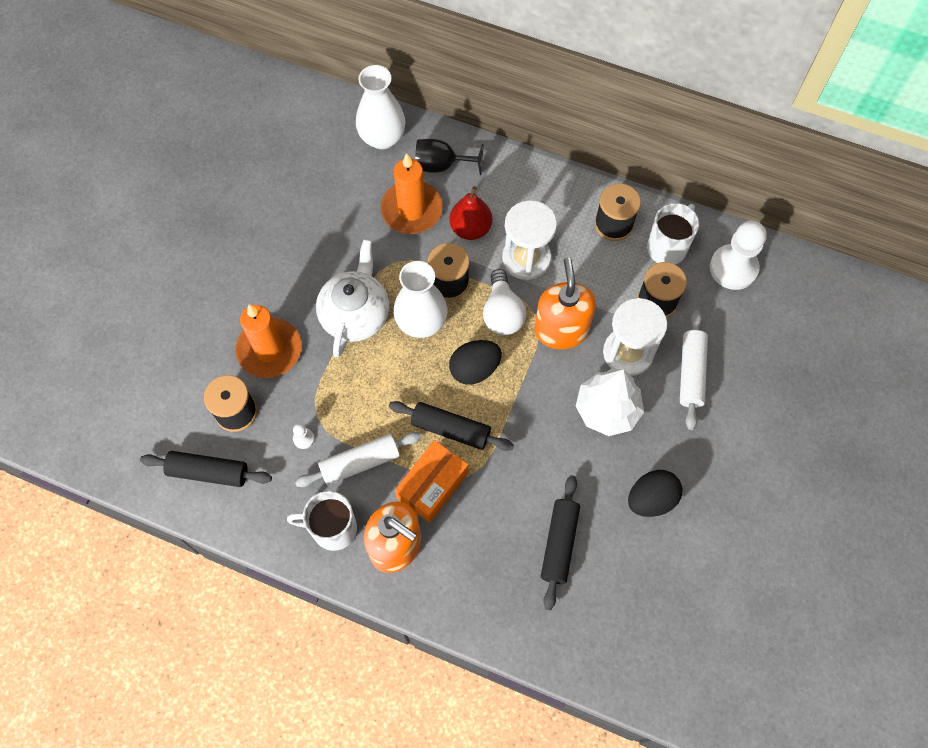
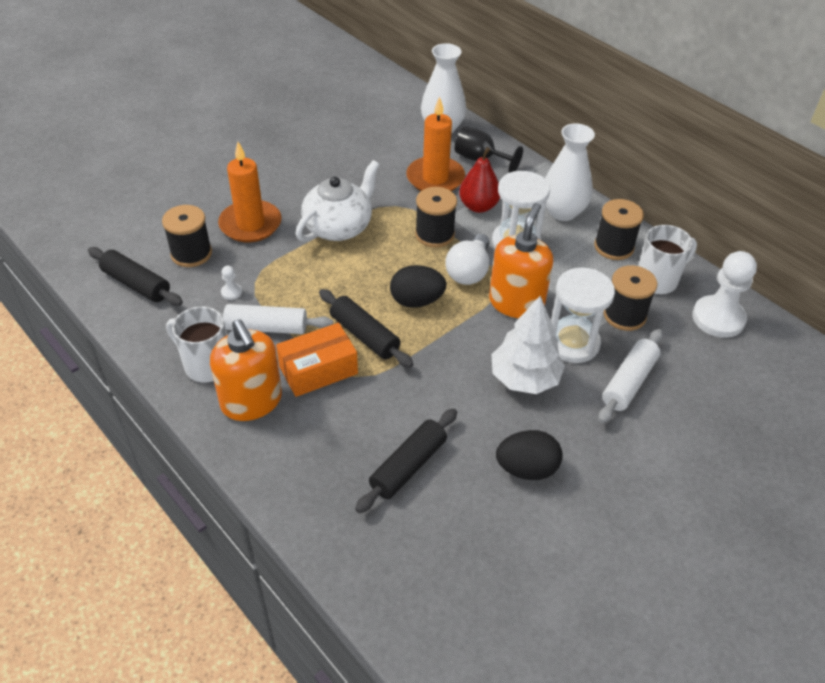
camera: 25 degrees right, 20 degrees down
(421, 322) = (391, 252): white vase -> white vase (562, 212)

